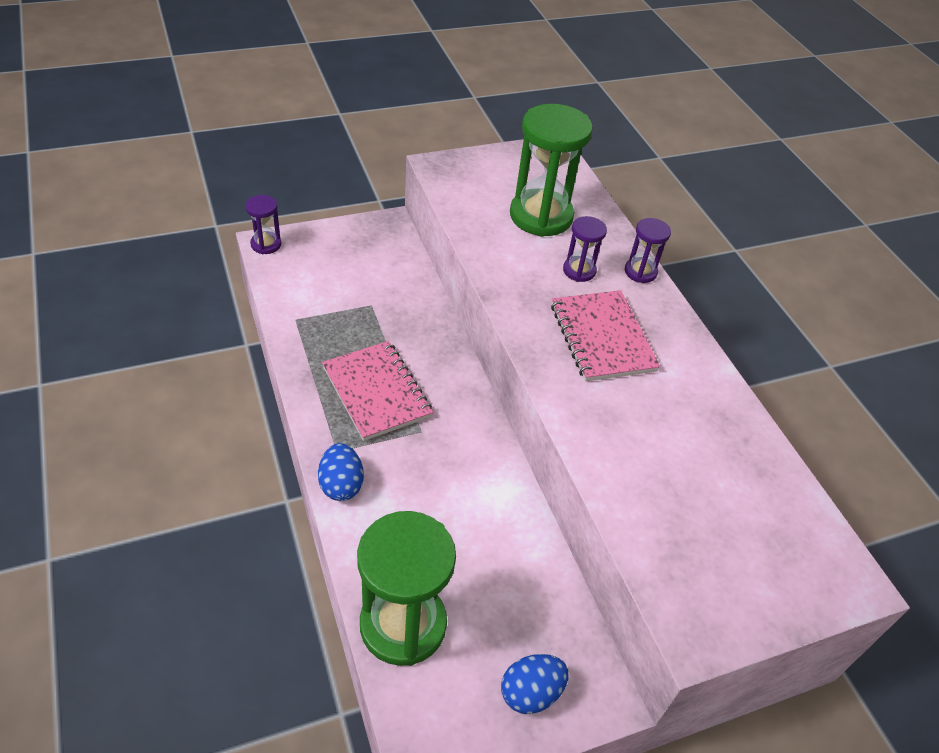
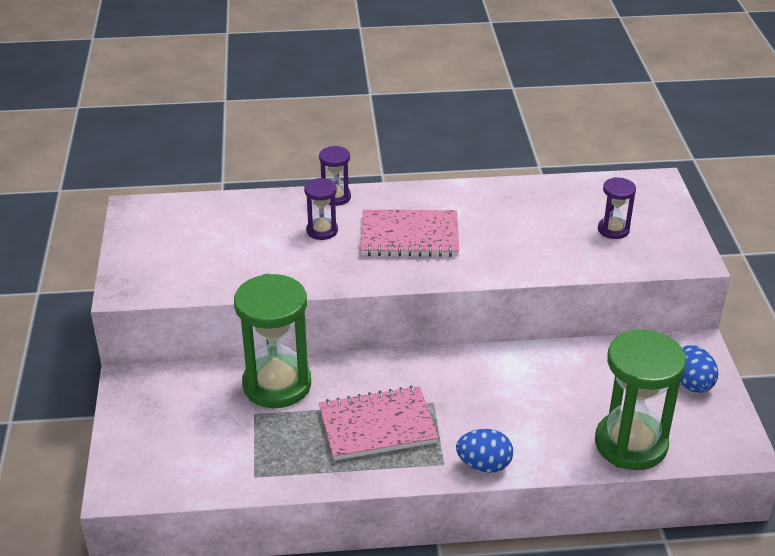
camera: 70 degrees left, 10 degrees down
(266, 244) = (118, 490): purple hourglass -> purple hourglass (613, 230)
(541, 216) = (236, 237): green hourglass -> green hourglass (277, 385)

